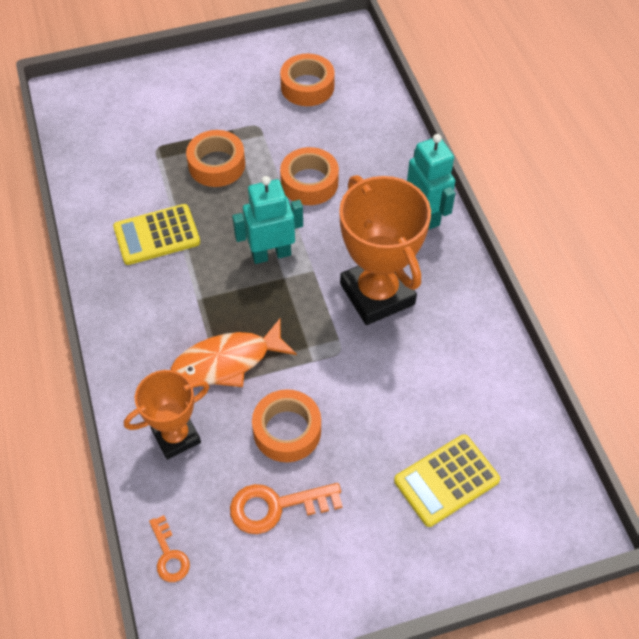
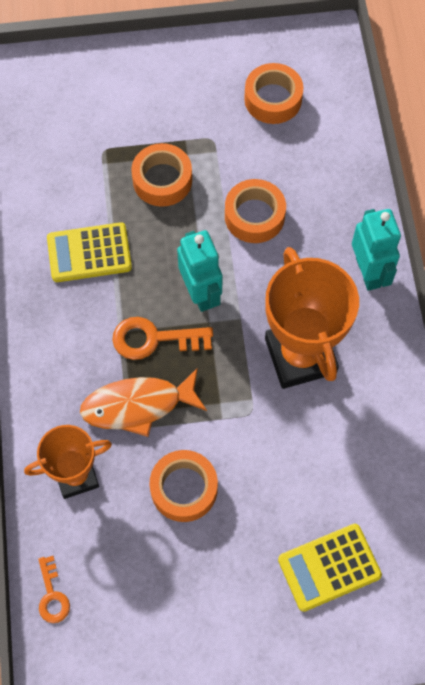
camera: 10 degrees right, 10 degrees up
(271, 254) = (201, 293): turquoise robot -> turquoise robot turned 75 degrees clockwise
(276, 506) = (160, 565): orange key -> orange key (154, 339)

